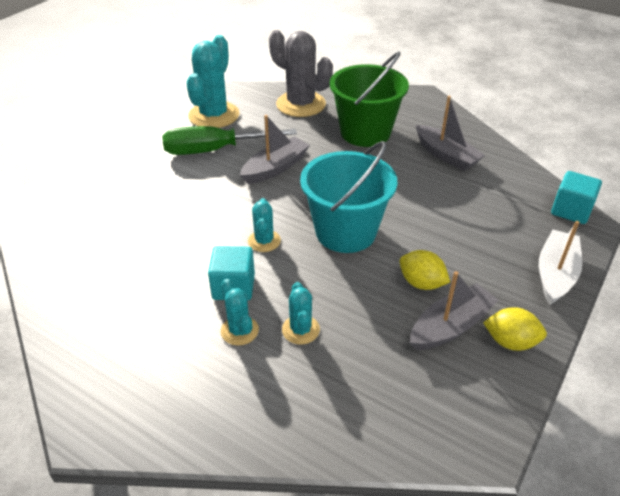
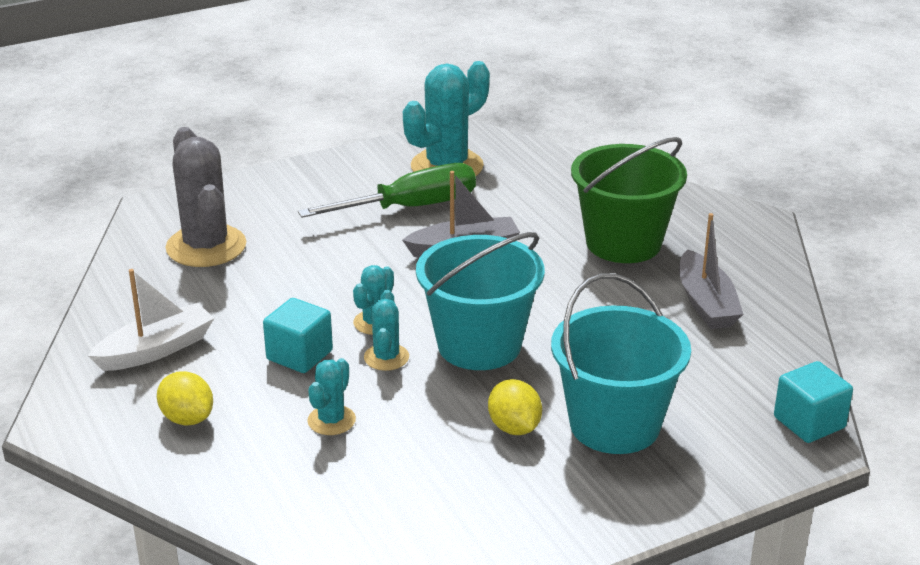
camera: 30 degrees right, 10 degrees down
(214, 150) = (410, 207): green screwdriver -> green screwdriver turned 135 degrees clockwise
(239, 330) = (268, 397): turquoise cactus -> turquoise cactus (386, 357)
(301, 104) = (571, 184): grey cactus -> grey cactus (206, 246)
(450, 326) = (501, 480): grey boat -> none
(476, 256) = (614, 425): none -> turquoise bucket
(510, 342) = (556, 522): yellow lemon -> yellow lemon (187, 418)
(555, 274) = (697, 480): white boat -> white boat (156, 349)

